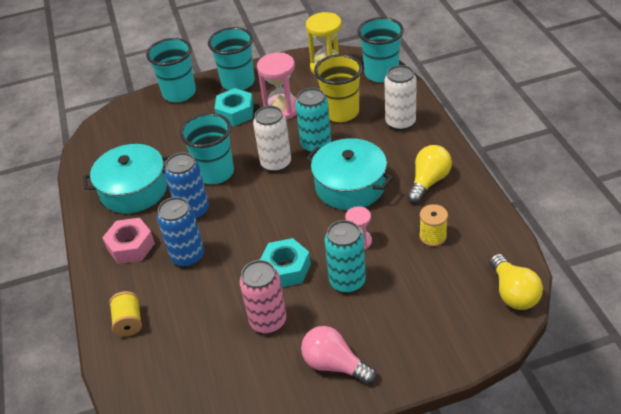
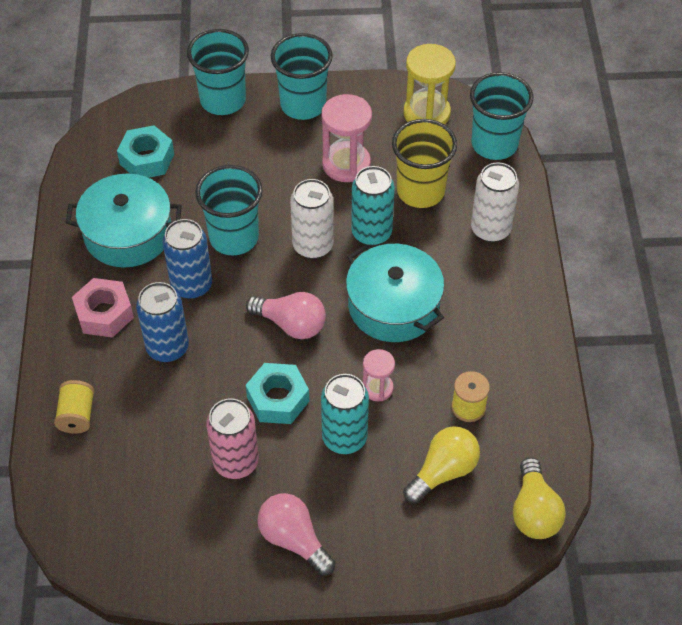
camera: 10 degrees right, 10 degrees up
(235, 113) = (285, 152): turquoise nut -> turquoise nut (147, 159)
(278, 217) = (291, 324): none -> pink light bulb
(428, 182) = (493, 328): yellow light bulb -> yellow light bulb (443, 472)

